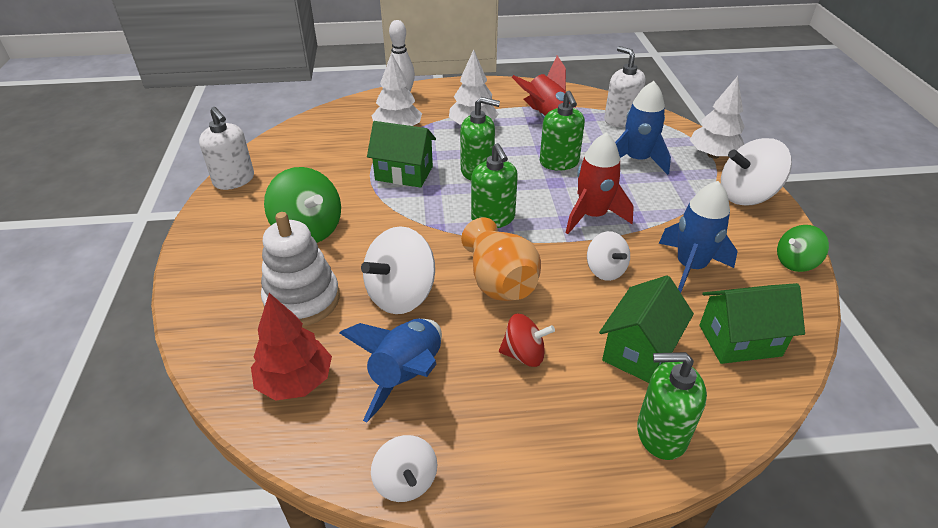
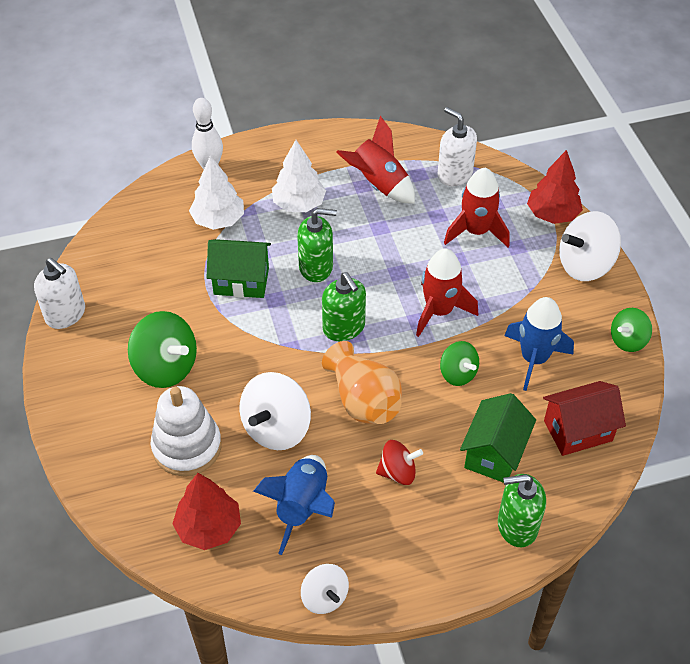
camera: 10 degrees left, 10 degrees up
(559, 162) = (398, 245): green soap dispenser -> none
(605, 270) = (458, 374): white spinning top -> green spinning top
(636, 160) = (476, 231): blue rocket -> red rocket
(713, 155) = (552, 214): white tree -> red tree
(739, 340) = (578, 431): green house -> red house

